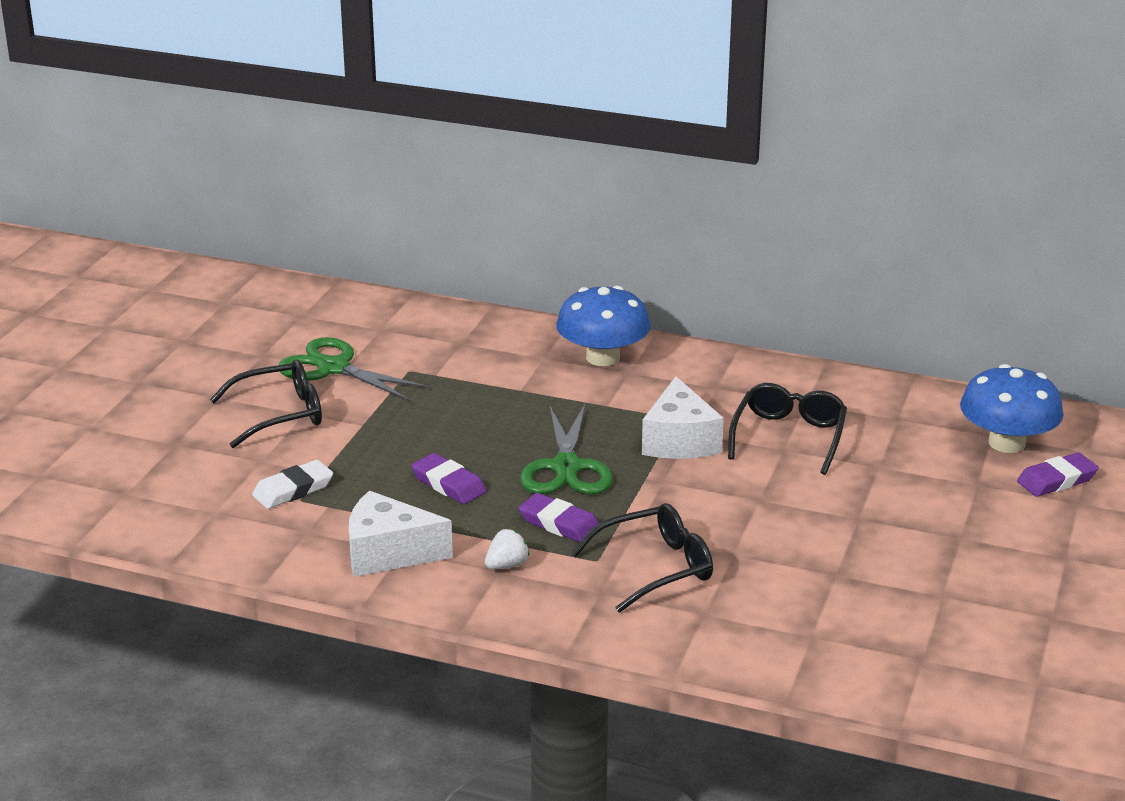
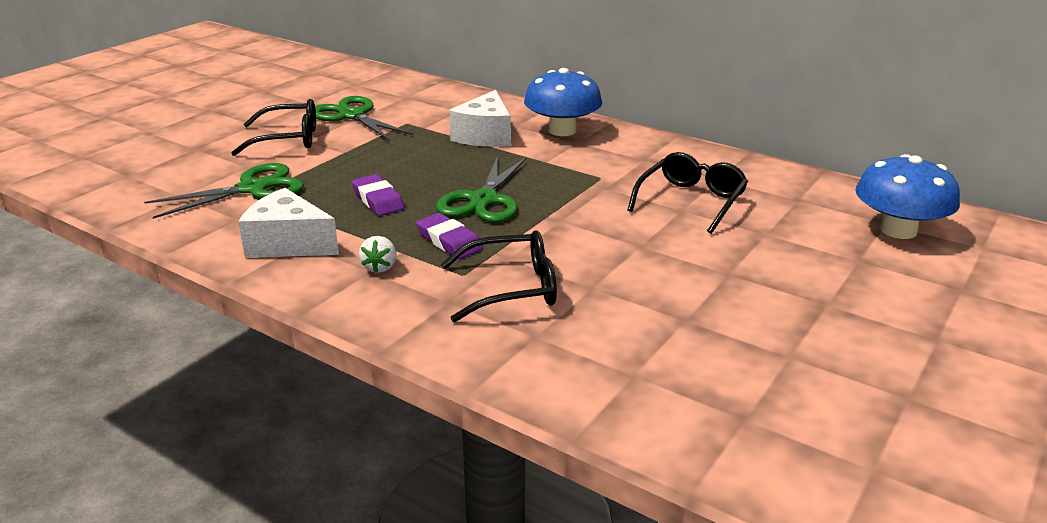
camera: 15 degrees right, 0 degrees up
(293, 490) = (253, 188): white eraser -> green scissors
(507, 565) = (380, 267): white strawberry -> white strawberry turned 120 degrees clockwise
(679, 441) = (592, 193): white cheese -> white cheese (485, 136)
(1056, 480) = (942, 267): purple eraser -> none

